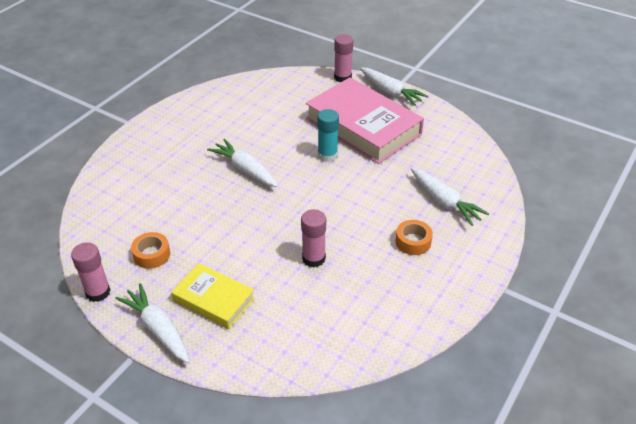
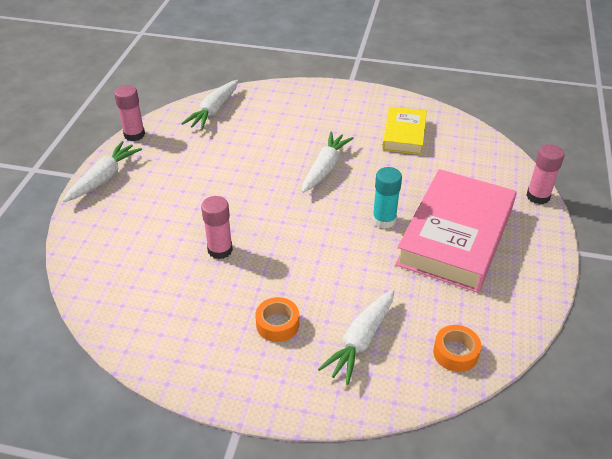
camera: 70 degrees right, 0 degrees up
(152, 254) = (186, 148): orange tape -> orange tape (455, 353)
(213, 299) = (145, 199): yellow book -> yellow book (404, 134)
(391, 92) = (544, 245): white carrot -> white carrot (214, 111)

